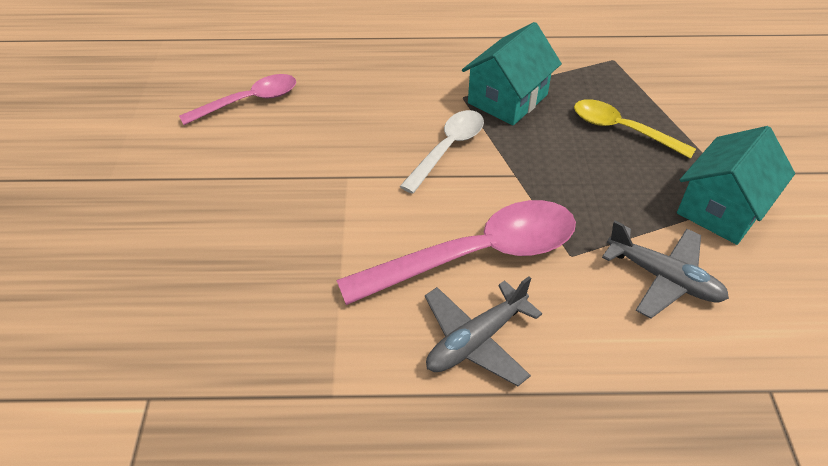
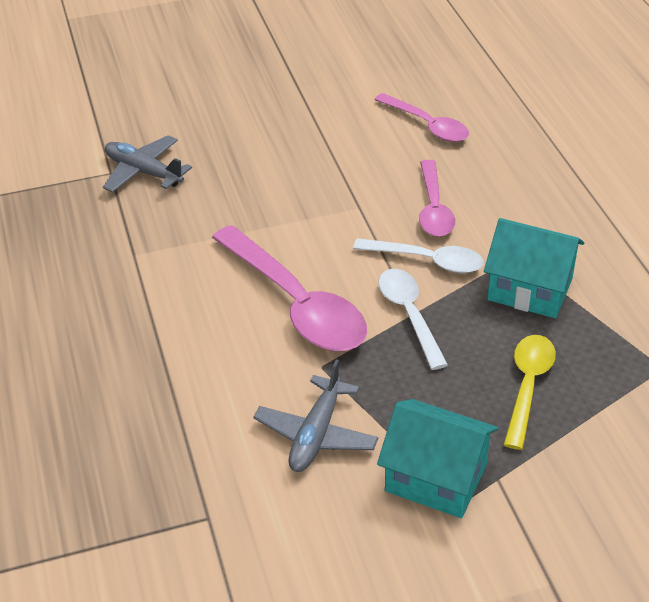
camera: 75 degrees right, 5 degrees down
(375, 127) = (434, 208): none -> pink spoon
(476, 340) = (204, 319): grey plane -> grey plane (144, 172)
(517, 177) = (409, 315): none -> white spoon

